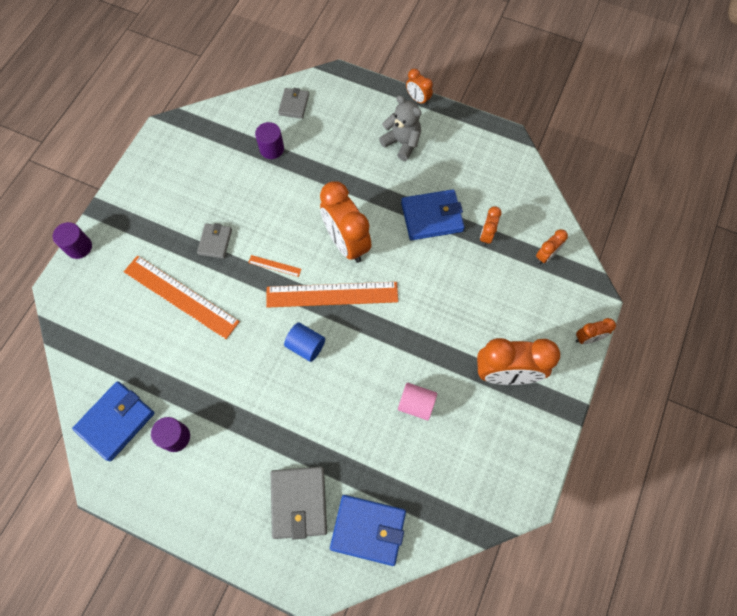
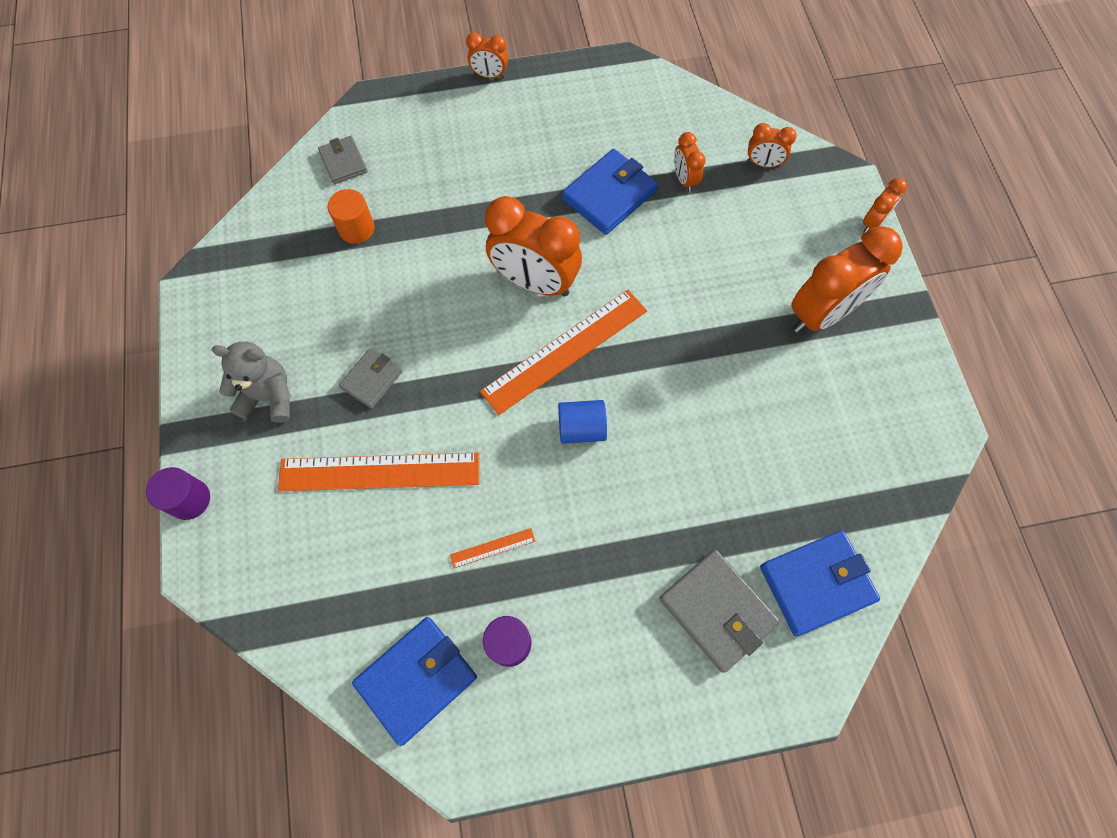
camera: 35 degrees left, 0 degrees up
(116, 421) = (416, 679): blue wallet -> blue wallet turned 45 degrees clockwise
(215, 242) = (372, 379): grey wallet -> grey wallet turned 60 degrees clockwise
(271, 149) = (356, 228): purple cylinder -> orange cylinder
(274, 266) = (470, 361): orange ruler -> orange ruler (492, 548)
(402, 143) = (510, 134): grey teddy bear -> grey teddy bear (269, 396)
(416, 404) = (756, 409): pink cylinder -> none
(545, 256) = (763, 164): orange clock -> orange clock turned 90 degrees clockwise

